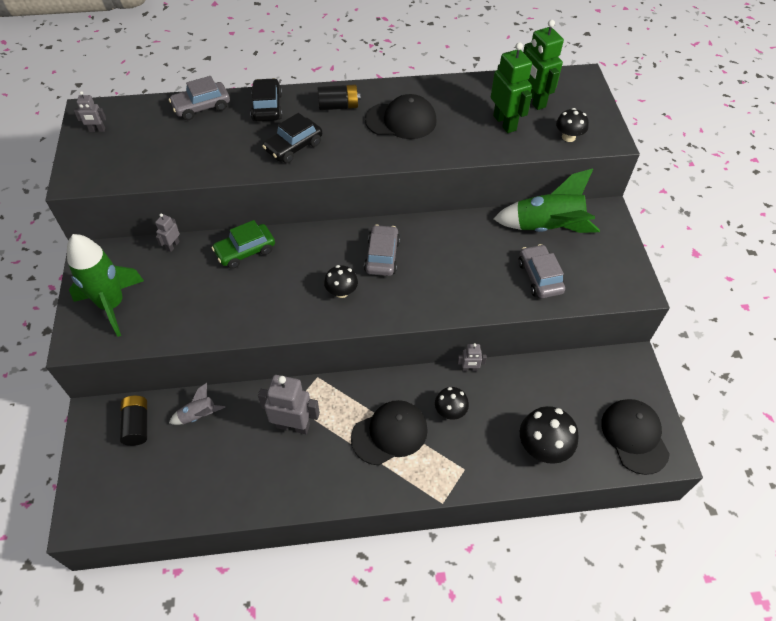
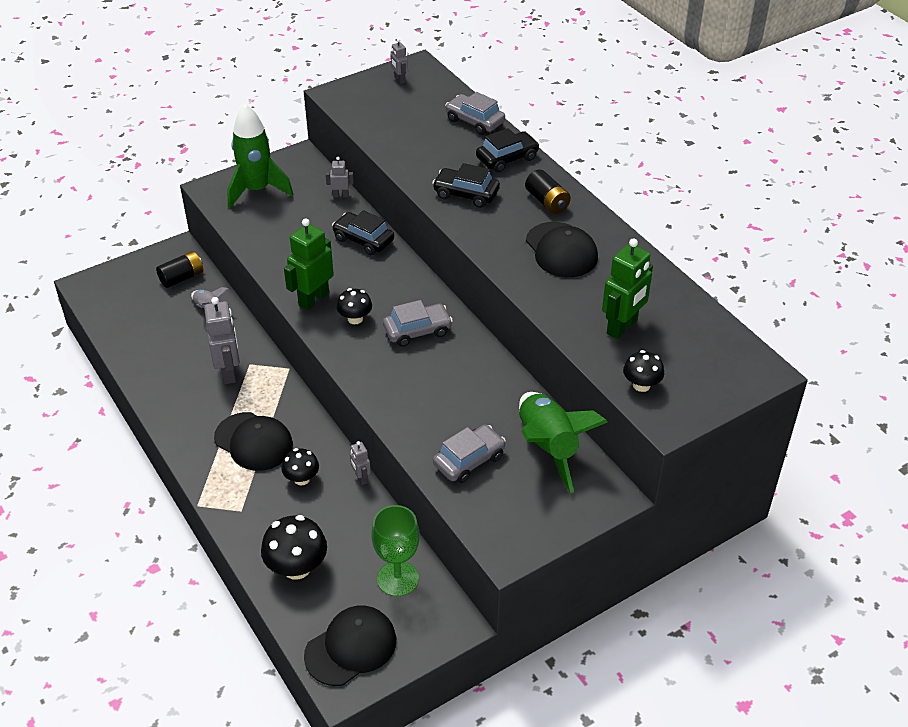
camera: 65 degrees right, 10 degrees down
(245, 251) = (363, 240): green car -> black car
(533, 100) = (681, 340): green robot -> green robot (313, 299)
(580, 382) = (398, 578): none -> green goblet

